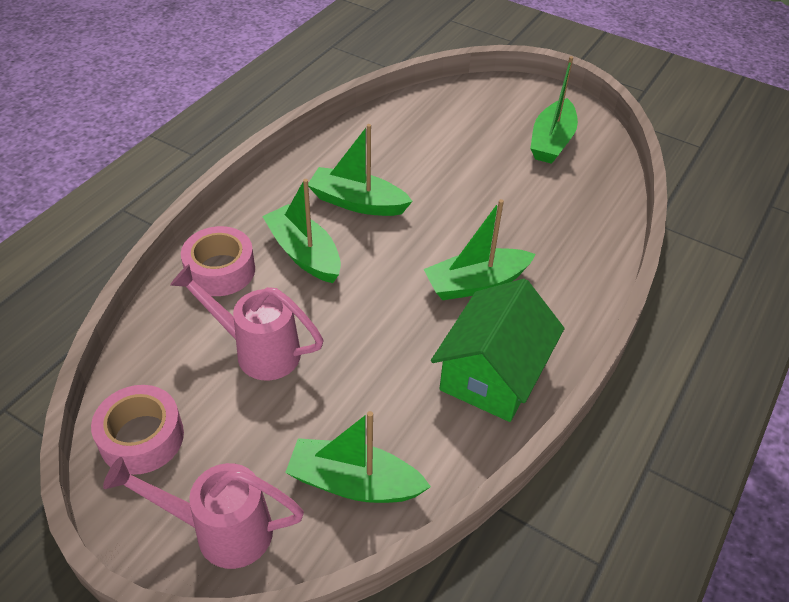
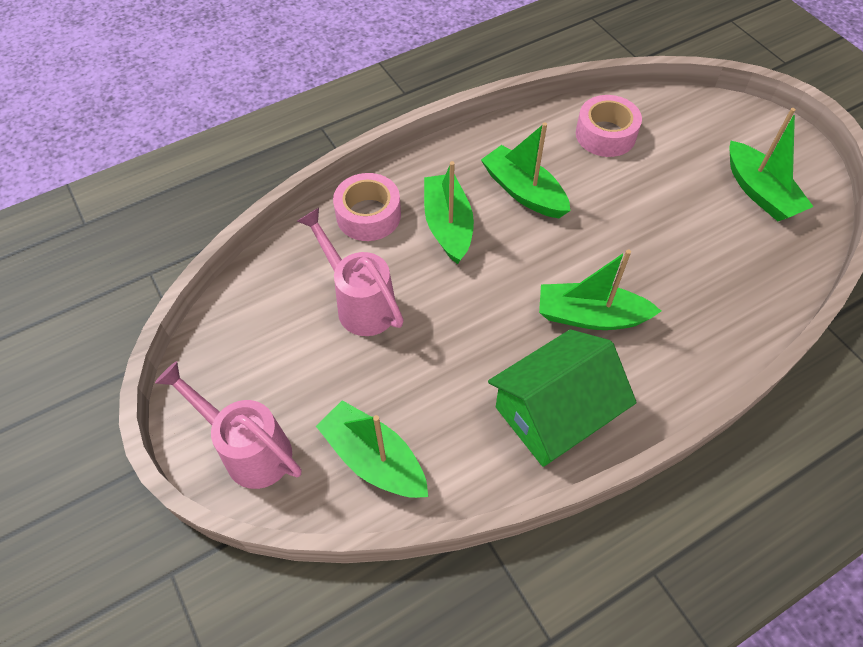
camera: 30 degrees right, 10 degrees up
(142, 438) = (231, 342): pink tape -> pink tape (605, 134)
(551, 141) = (759, 192): green boat -> green boat turned 75 degrees counterclockwise

